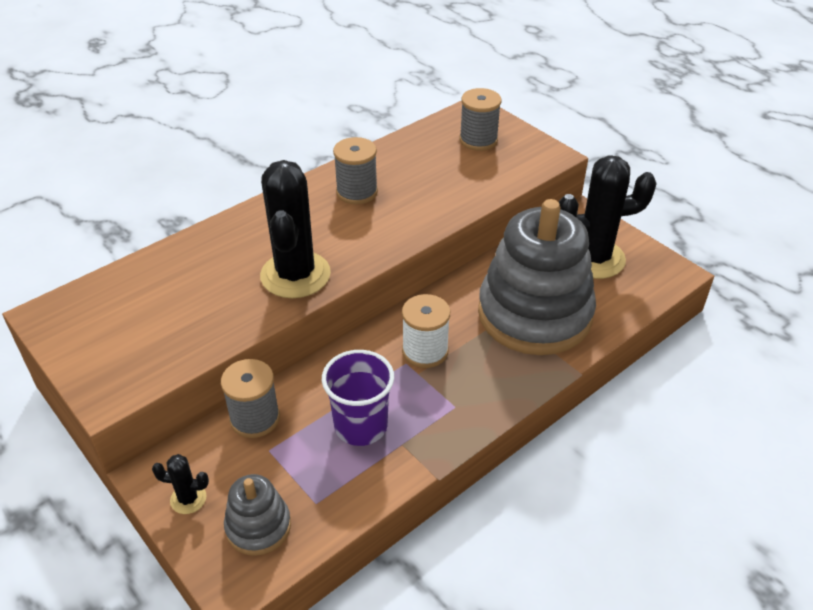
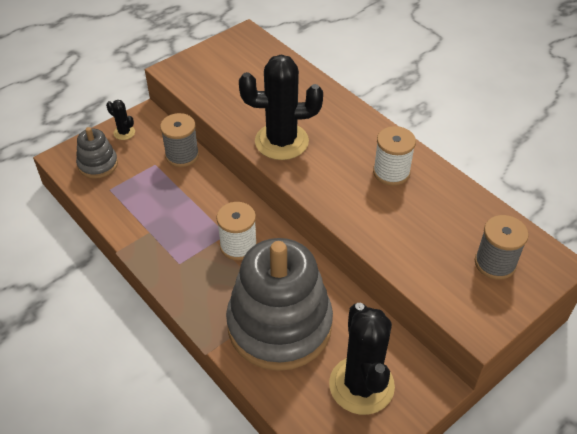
camera: 90 degrees right, 5 degrees up
(188, 499) = (124, 132): black cactus -> black cactus turned 60 degrees counterclockwise
(357, 192) = (391, 172): grey spool -> white spool
(361, 426) = (168, 209): purple cup -> none

